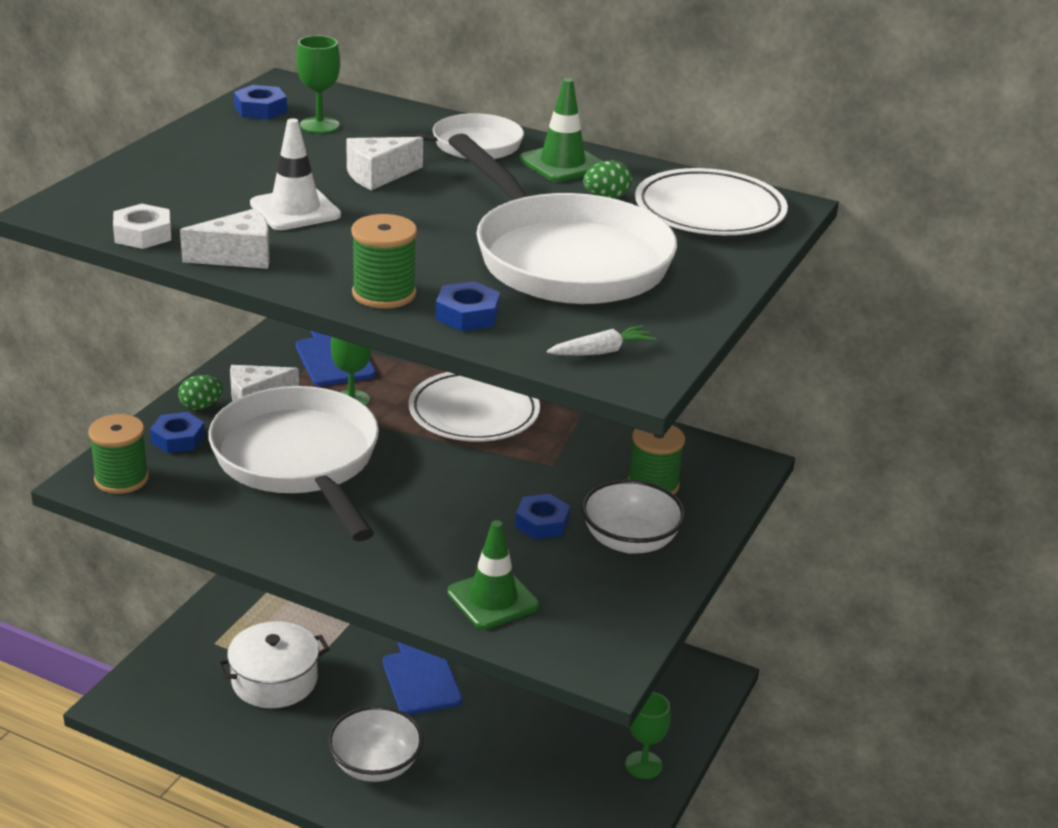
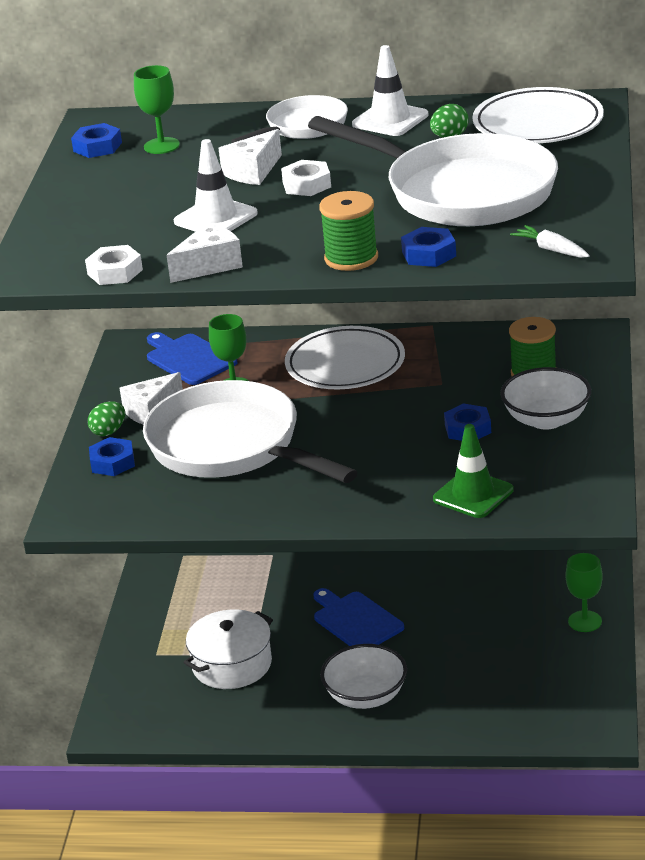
camera: 15 degrees left, 0 degrees up
(121, 479) = (93, 507): green spool -> none
(416, 204) = (306, 185): none -> white nut
(562, 164) = (390, 120): green traffic cone -> white traffic cone
(601, 351) = (551, 249): white carrot -> white carrot turned 90 degrees counterclockwise

